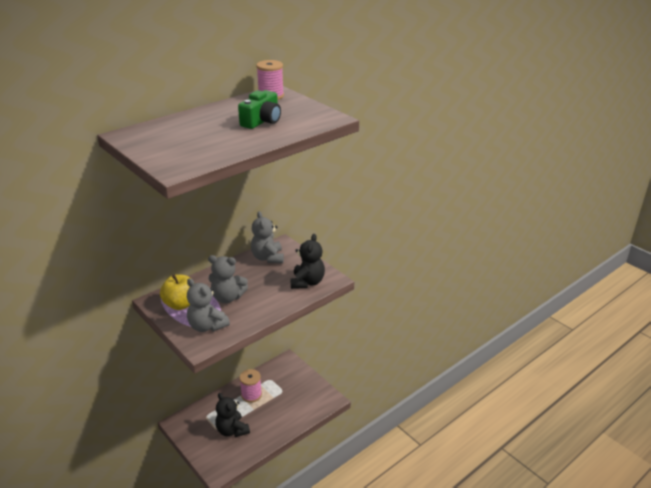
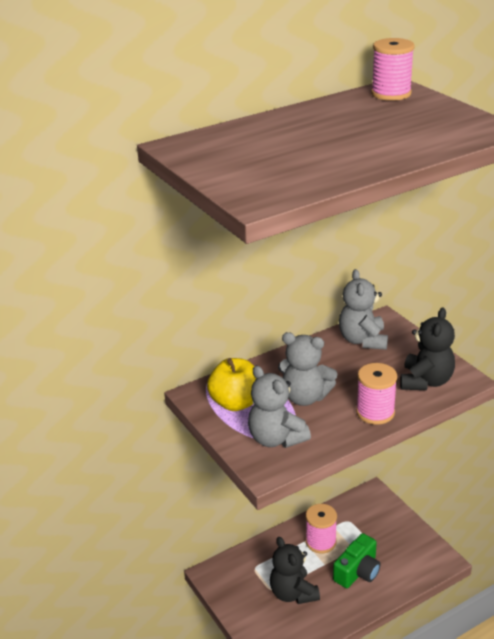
camera: 10 degrees right, 0 degrees up
(262, 121) = (382, 130): green camera -> green camera (358, 571)
(273, 304) = (375, 412): none -> pink spool

